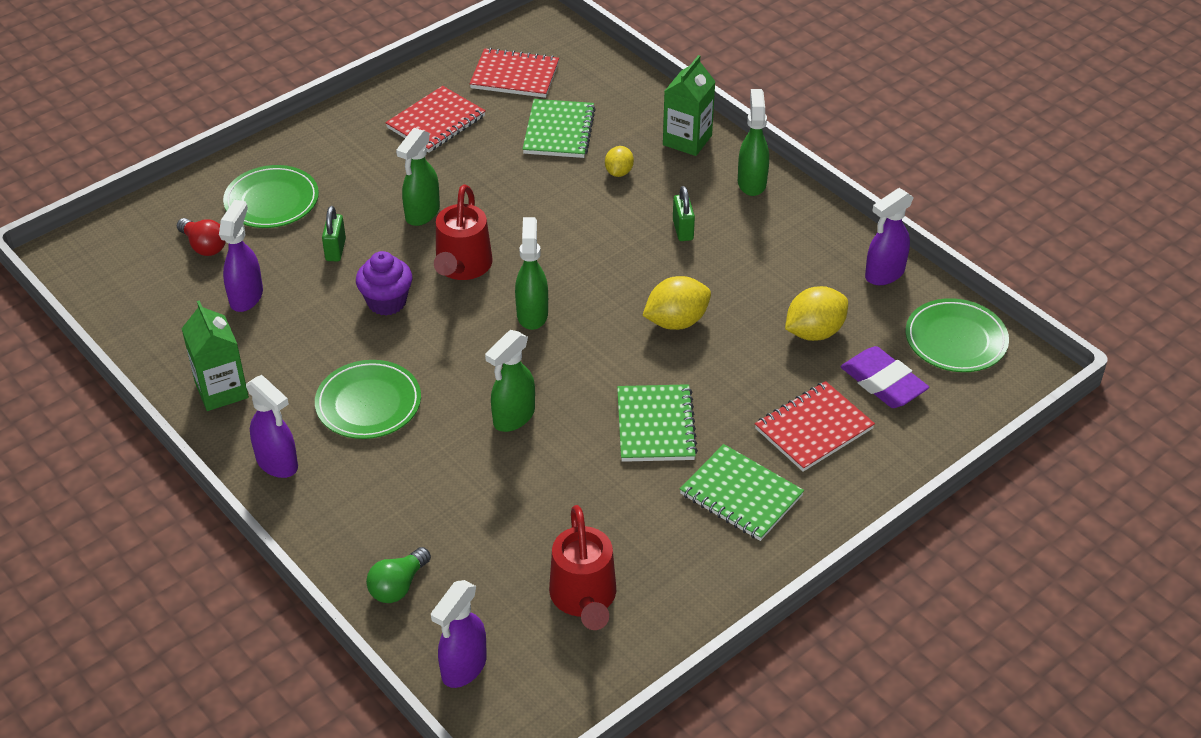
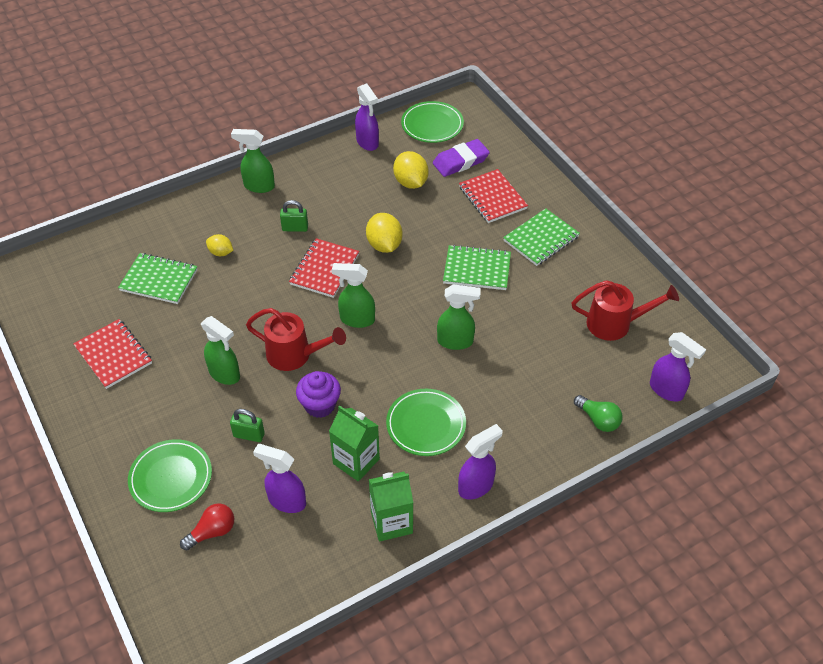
camera: 80 degrees left, 5 degrees up
(513, 417) = (456, 341): green spray bottle -> green spray bottle turned 45 degrees counterclockwise
(515, 76) = (77, 298): red notebook -> red notebook (324, 269)
(687, 140) = (200, 211): green carton -> green carton (356, 461)

